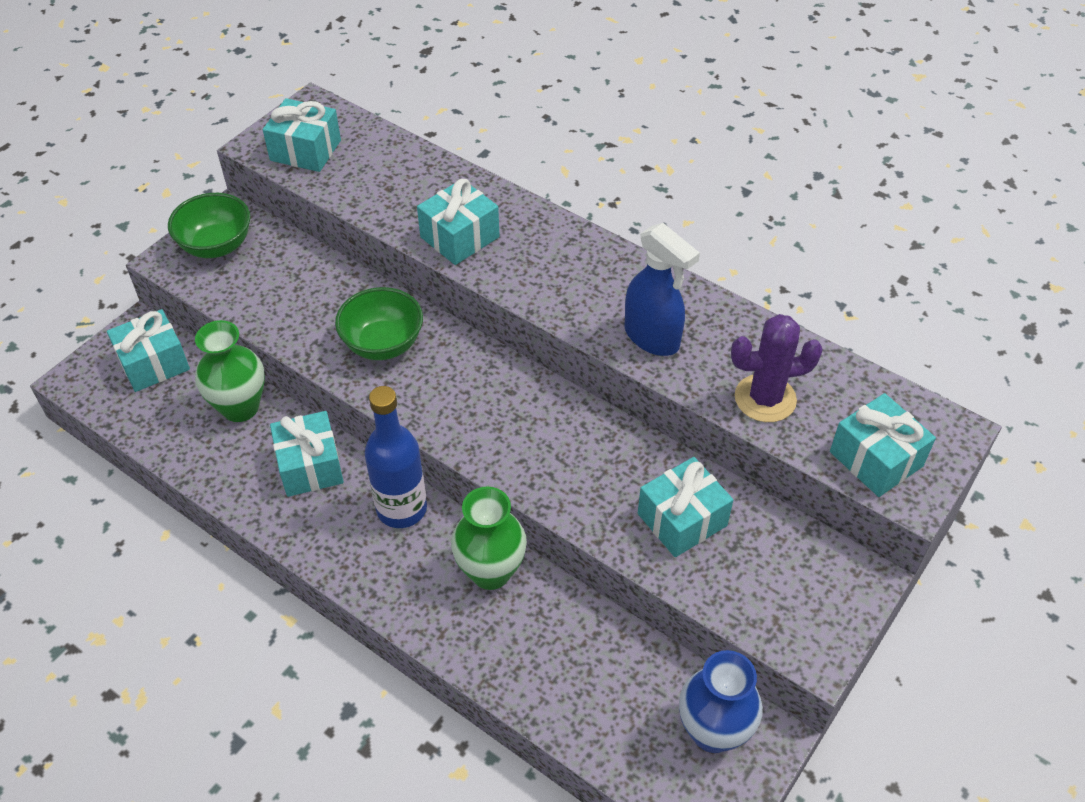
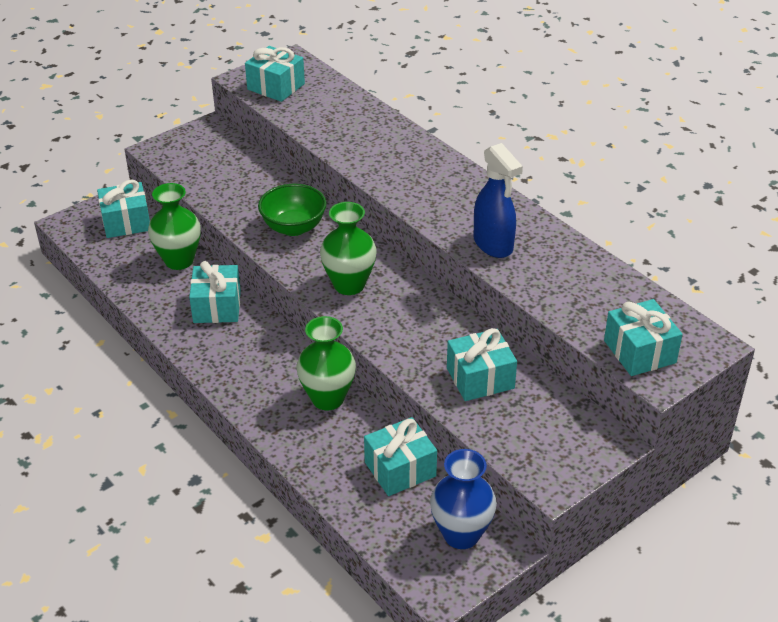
camera: 15 degrees right, 10 degrees down
(216, 246) = (194, 146): green bowl -> none
(401, 509) = (275, 346): blue bottle -> none
(459, 237) = (370, 158): turquoise gift -> turquoise gift (400, 469)
(479, 416) = (349, 285): none -> green vase
(765, 398) = (566, 298): purple cactus -> none

